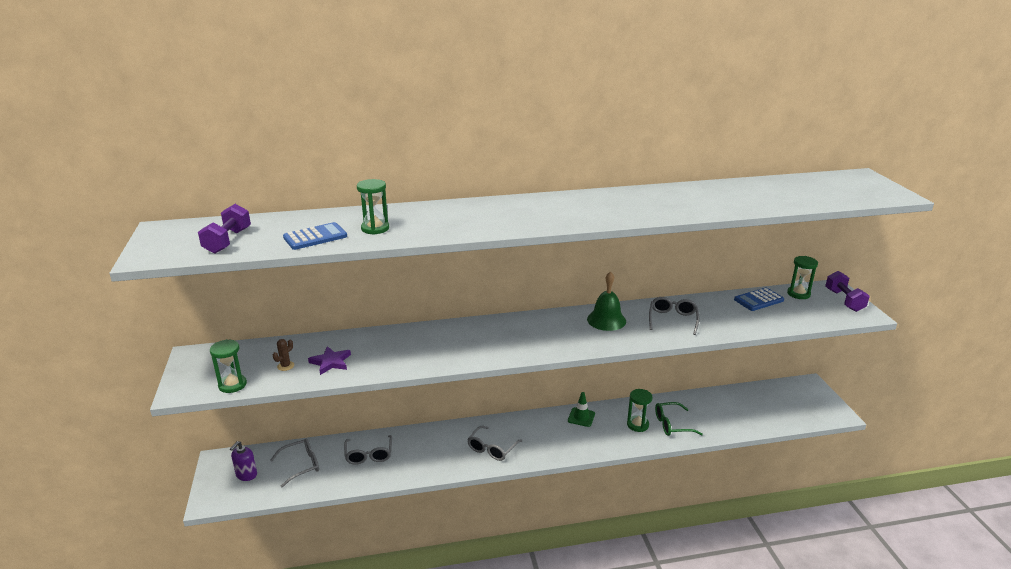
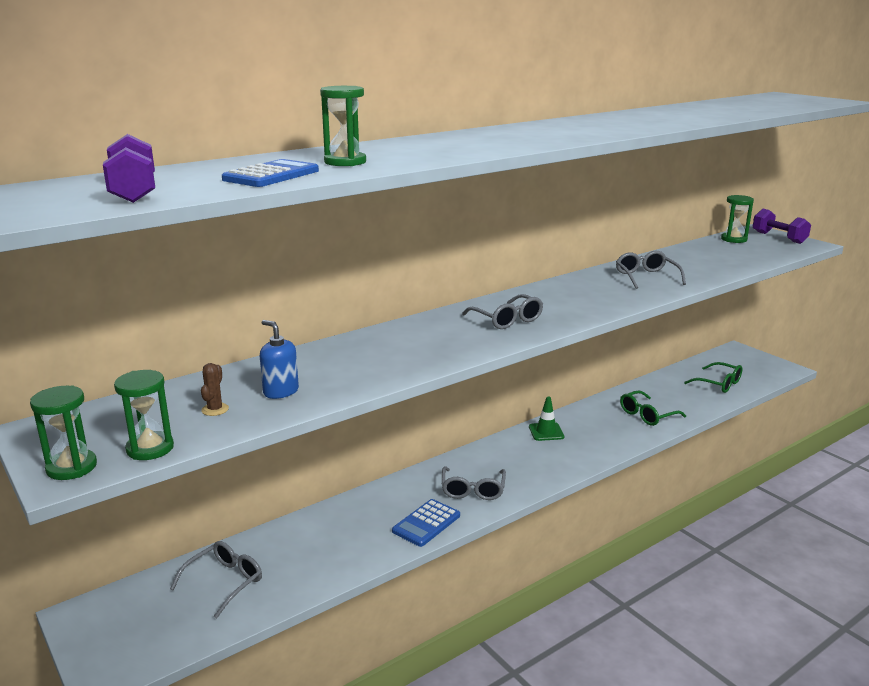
camera: 25 degrees left, 5 degrees down
(246, 475) = (144, 620): purple soap dispenser -> none
(330, 362) = (281, 391): purple star -> blue soap dispenser
(369, 455) = (316, 541): grey glasses -> grey glasses (507, 320)
(606, 320) = (579, 289): green bell -> none
(637, 425) = (612, 424): green hourglass -> green hourglass (71, 467)
(758, 300) = (705, 249): blue calculator -> blue calculator (426, 523)
(760, 413) = (719, 384): none -> green glasses

